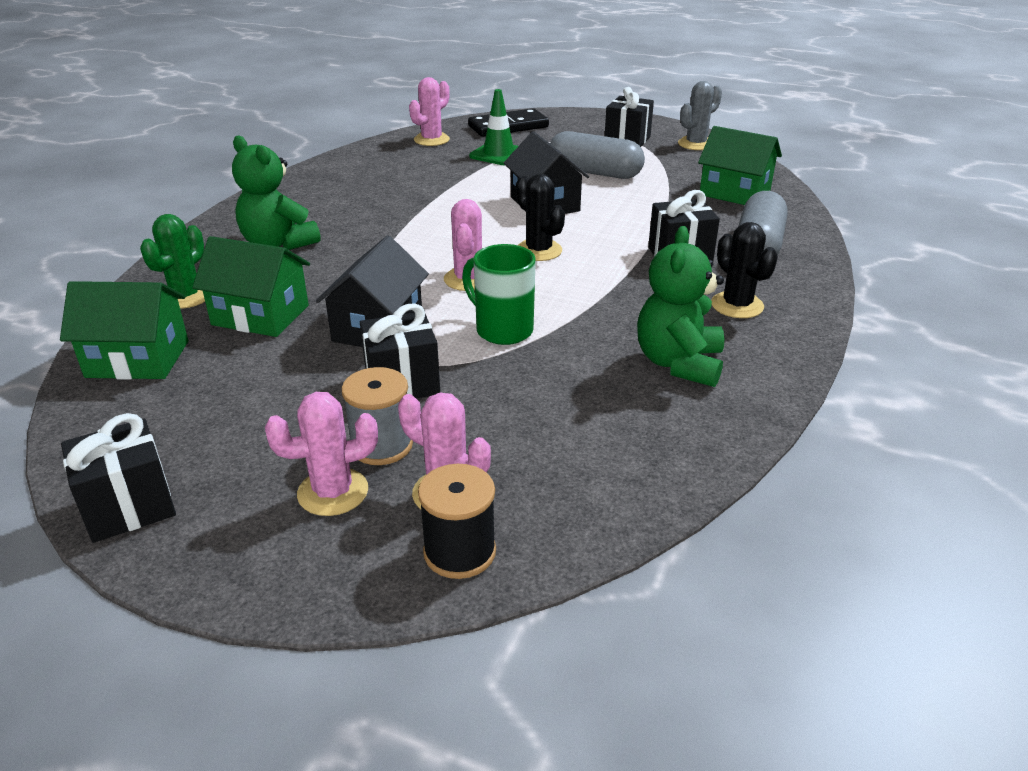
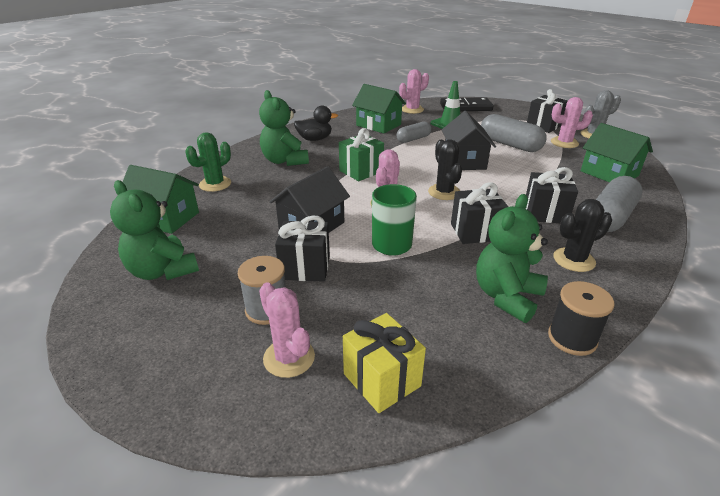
camera: 20 degrees right, 0 degrees up
(129, 507) = (100, 313): black gift -> black gift (475, 232)
(188, 431) = (162, 271): none -> green teddy bear
(260, 315) = (248, 204): green house -> green house (378, 125)
(306, 204) = (315, 139): none -> black duck
(333, 492) = (218, 336): pink cactus -> pink cactus (564, 143)
(406, 241) = (361, 171): none -> green gift
(457, 183) = (413, 139): none -> grey capsule
(459, 552) = (271, 407): black spool -> black spool (572, 338)
(578, 488) = (382, 380): none -> yellow gift
(737, 305) = (574, 260): black cactus -> black cactus turned 75 degrees clockwise

